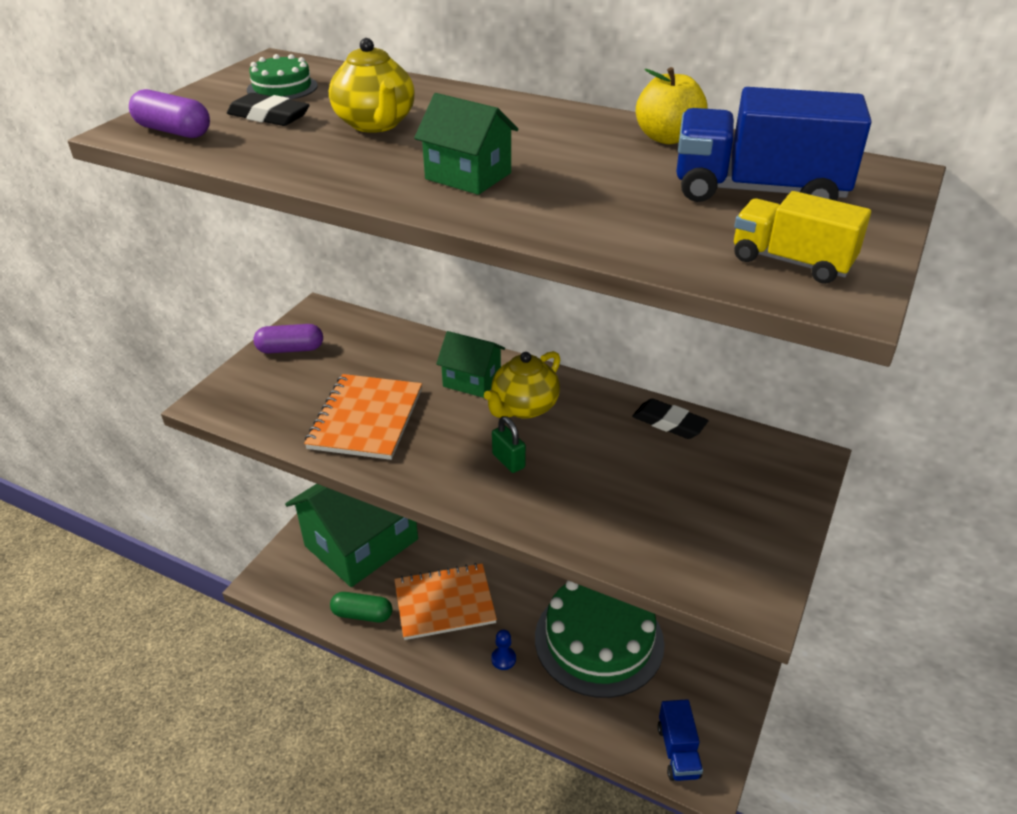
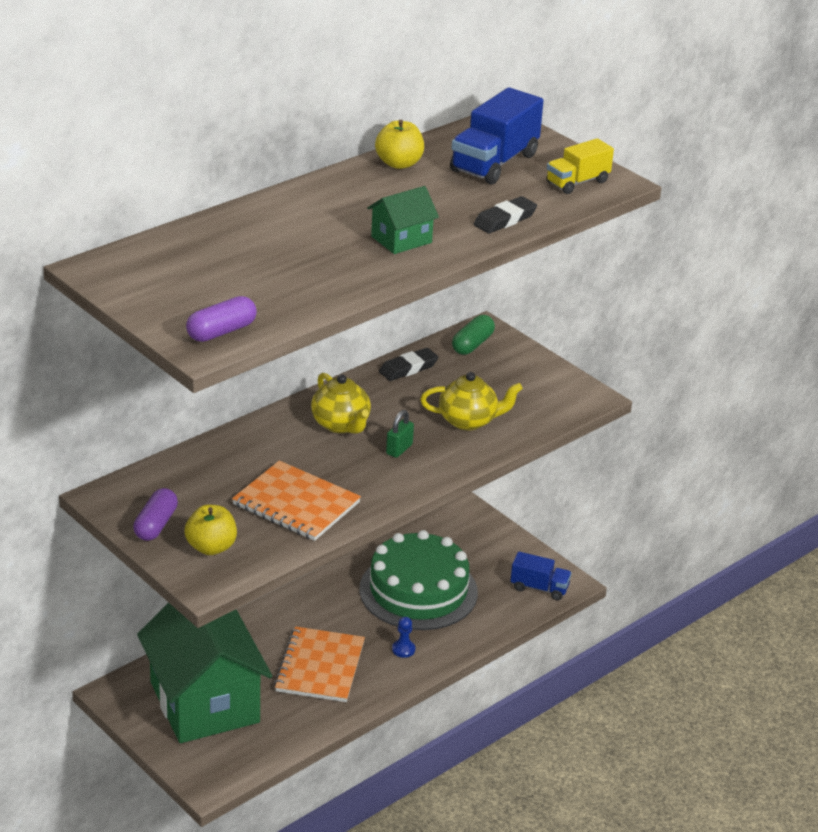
camera: 70 degrees left, 5 degrees down
(269, 116) = (226, 290): black eraser -> black eraser (504, 219)
(269, 389) = (211, 547): none -> yellow apple
(282, 88) = (165, 275): green cake -> none
(362, 614) = (298, 722): green capsule -> green capsule (472, 344)
(375, 124) = (282, 252): yellow teapot -> yellow teapot (468, 421)
(472, 380) = (286, 439): green house -> none
(508, 461) = (399, 449): green padlock -> green padlock turned 45 degrees counterclockwise

